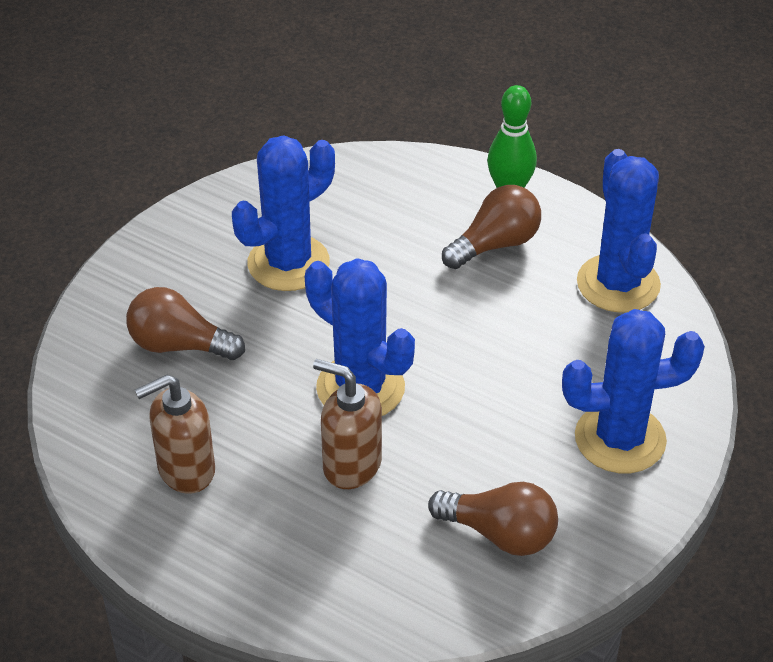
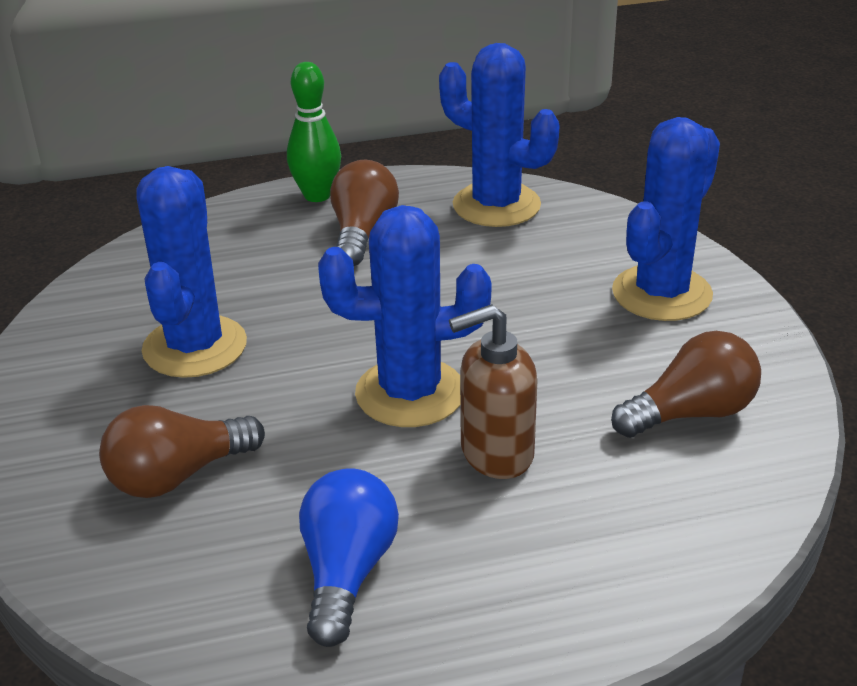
camera: 45 degrees left, 10 degrees down
(185, 470) = (347, 572): brown soap dispenser -> blue light bulb

